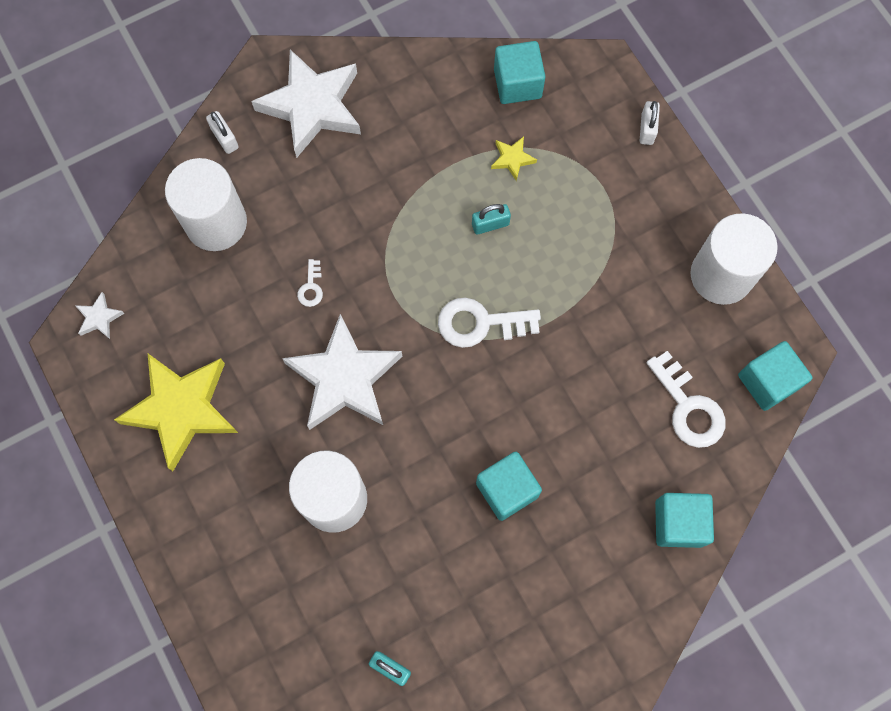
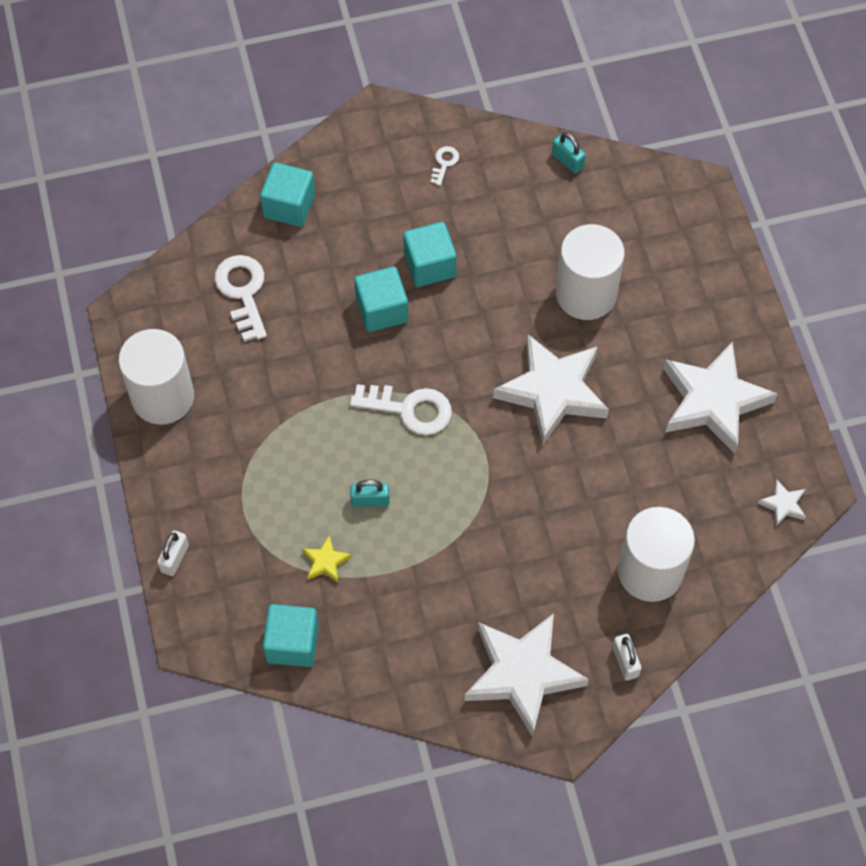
camera: 165 degrees left, 10 degrees down
(182, 409) = (713, 401): yellow star -> white star
(311, 287) = (566, 483): white key -> white key (444, 163)
(767, 382) = (162, 296): turquoise cube -> turquoise cube (382, 310)

